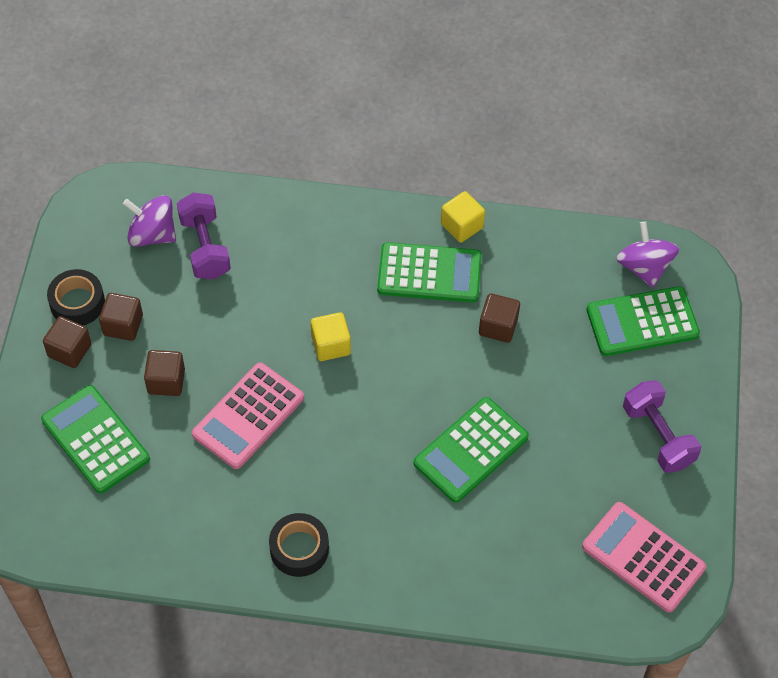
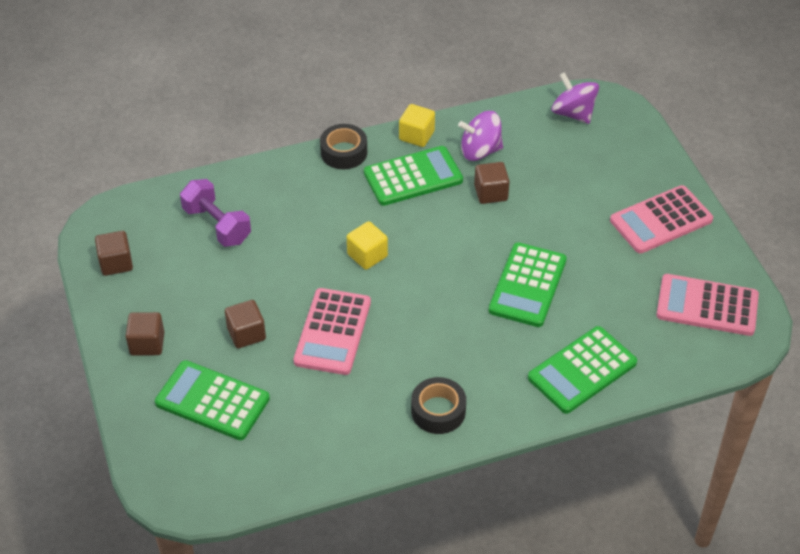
camera: 25 degrees left, 10 degrees down
(77, 303) = (132, 306): black tape -> black tape (344, 152)
(123, 325) = (182, 307): brown cube -> brown cube (116, 263)
(152, 234) = (166, 232): purple spinning top -> purple spinning top (480, 151)
(642, 322) = (597, 149): green calculator -> green calculator (582, 370)
(658, 436) = (661, 220): purple dumbbell -> pink calculator

